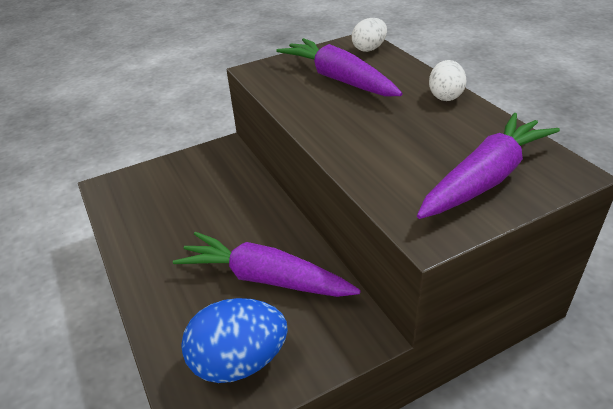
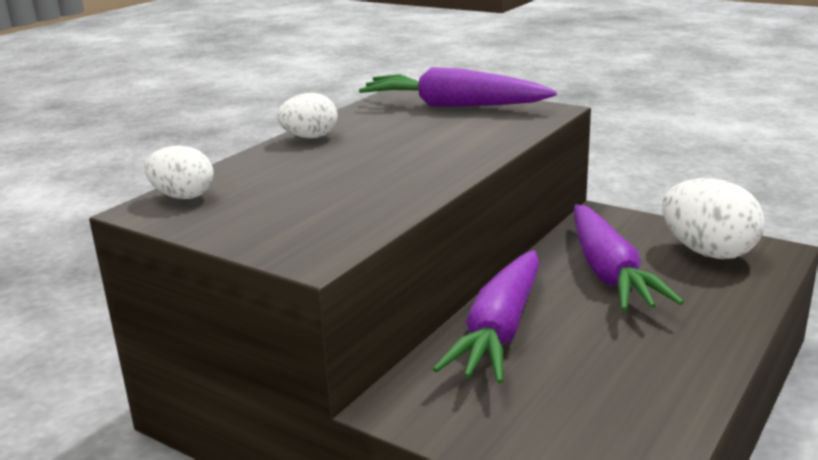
camera: 120 degrees left, 15 degrees down
(239, 362) = (707, 252): blue egg -> white egg
(339, 79) = (305, 192): purple carrot -> purple carrot (500, 330)

